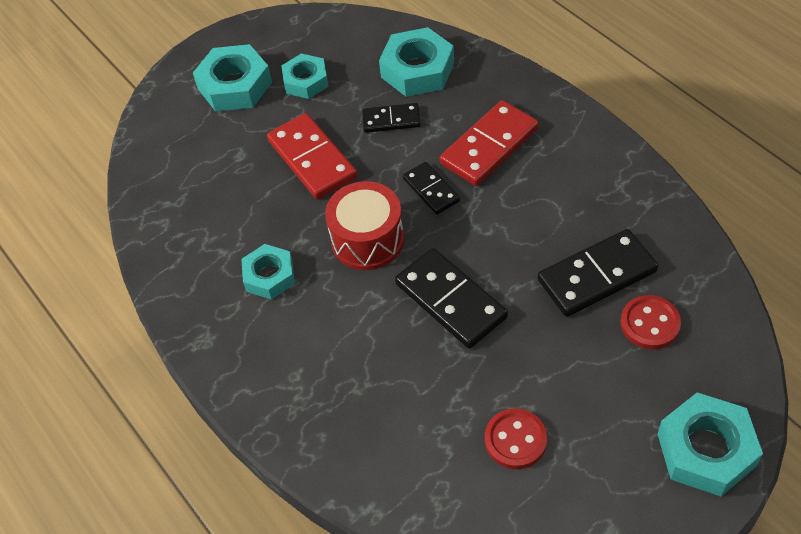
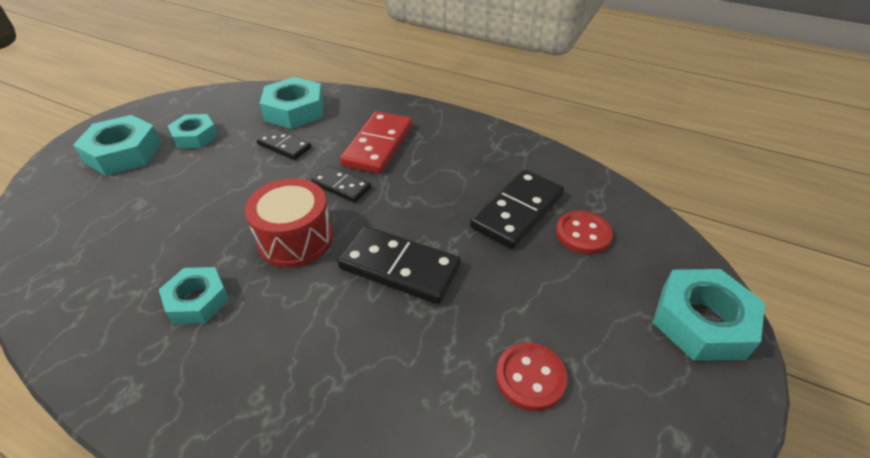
camera: 30 degrees left, 10 degrees down
(312, 159) = (218, 189): red domino -> none
(391, 120) = (284, 146): black domino -> black domino turned 60 degrees clockwise

